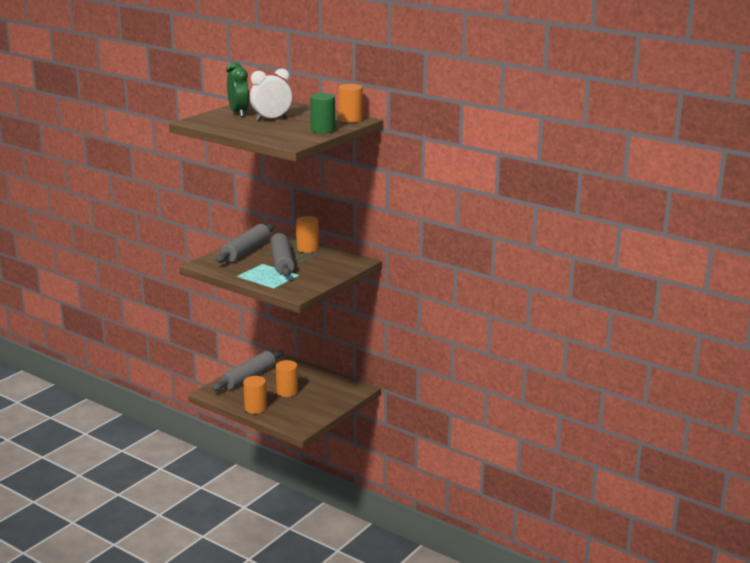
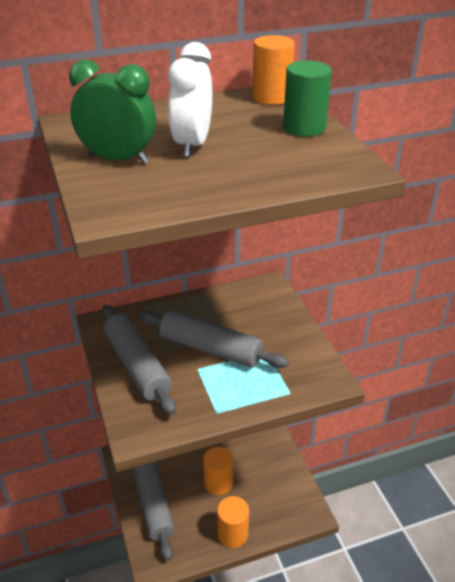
camera: 55 degrees left, 15 degrees up
(307, 249) = (188, 309): orange cylinder -> none

